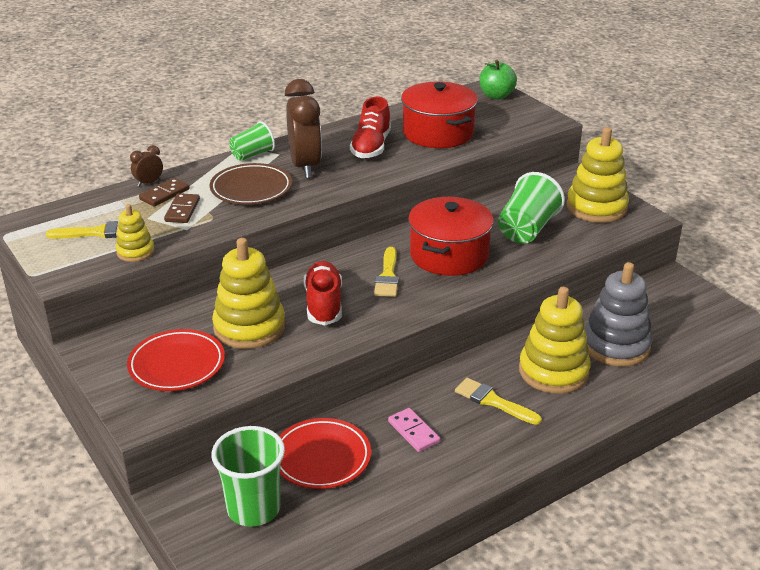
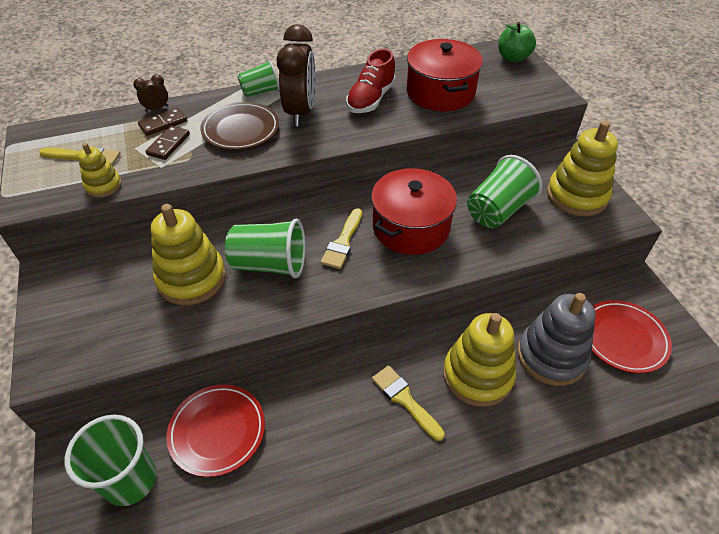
camera: 15 degrees right, 15 degrees up
(177, 365) = (108, 310): red plate -> red plate (623, 338)
(324, 304) = (270, 264): red shoe -> green cup
(413, 432) = (314, 420): pink domino -> none

